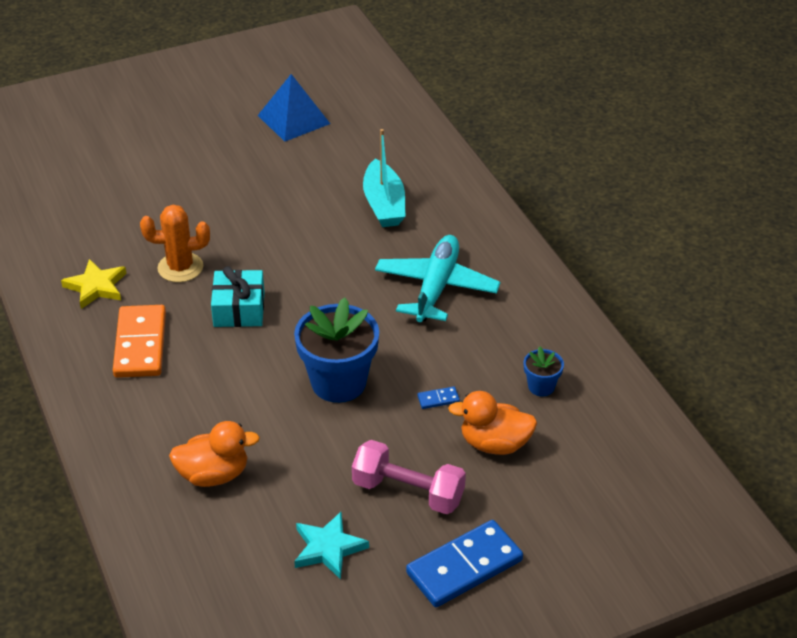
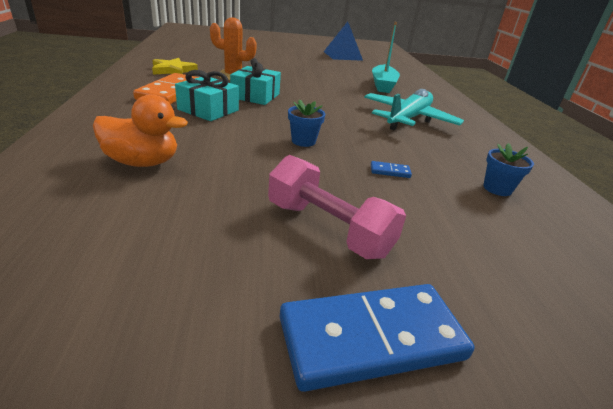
camera: 15 degrees right, 10 degrees down
(208, 364) = (208, 110): none -> turquoise gift
(328, 548) = (198, 254): turquoise star -> none
(338, 382) = (303, 141): blue flower pot -> blue flower pot, size x0.48
(494, 444) = (442, 216): orange duck -> none

